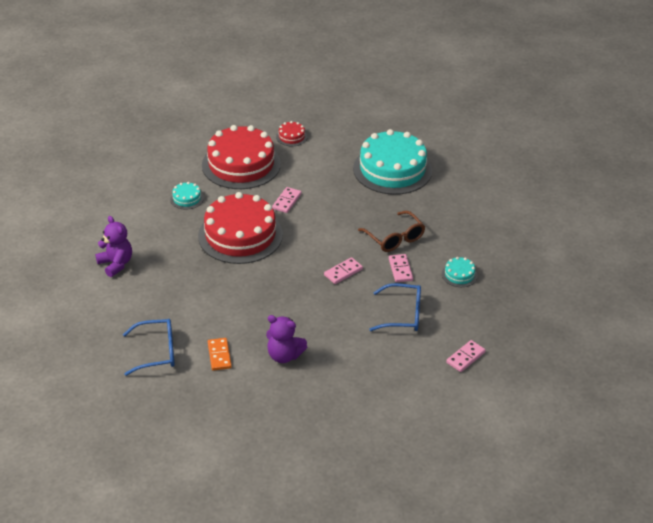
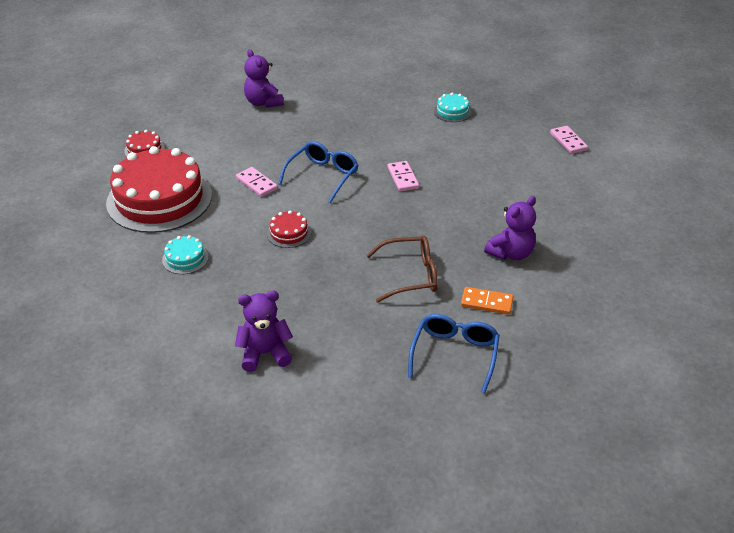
camera: 65 degrees left, 0 degrees up
(240, 235) = (289, 233): red cake -> red cake, size x0.41
(392, 169) = (263, 102): turquoise cake -> purple teddy bear
(395, 238) = (373, 132): brown glasses -> brown glasses (410, 275)
(400, 269) = (422, 142): pink domino -> none
(403, 315) = (490, 159): blue glasses -> blue glasses (323, 176)

